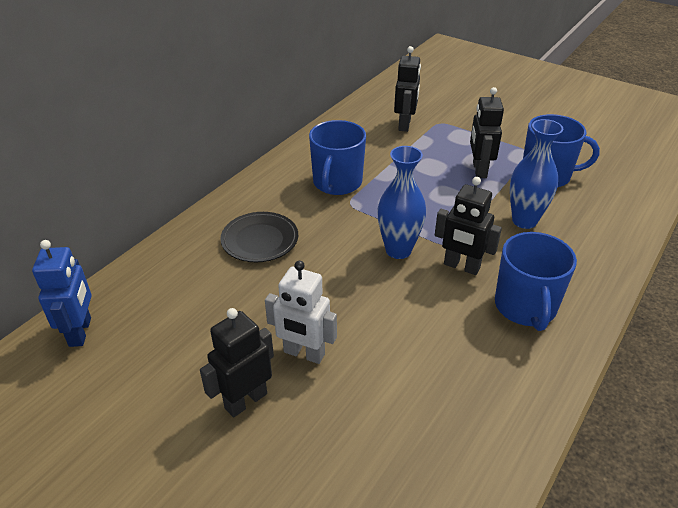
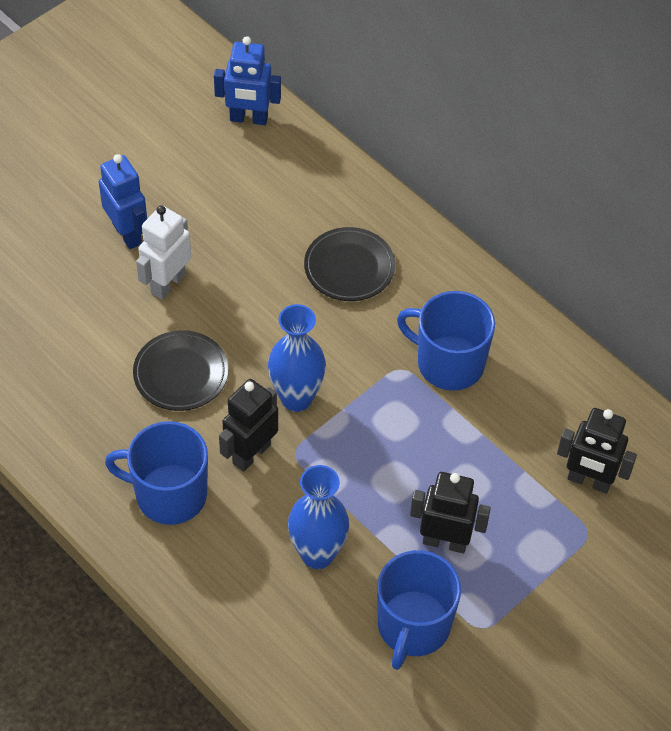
camera: 100 degrees right, 15 degrees up
(245, 400) = (127, 233): black robot -> blue robot
(403, 323) = (181, 374): none -> black plate

